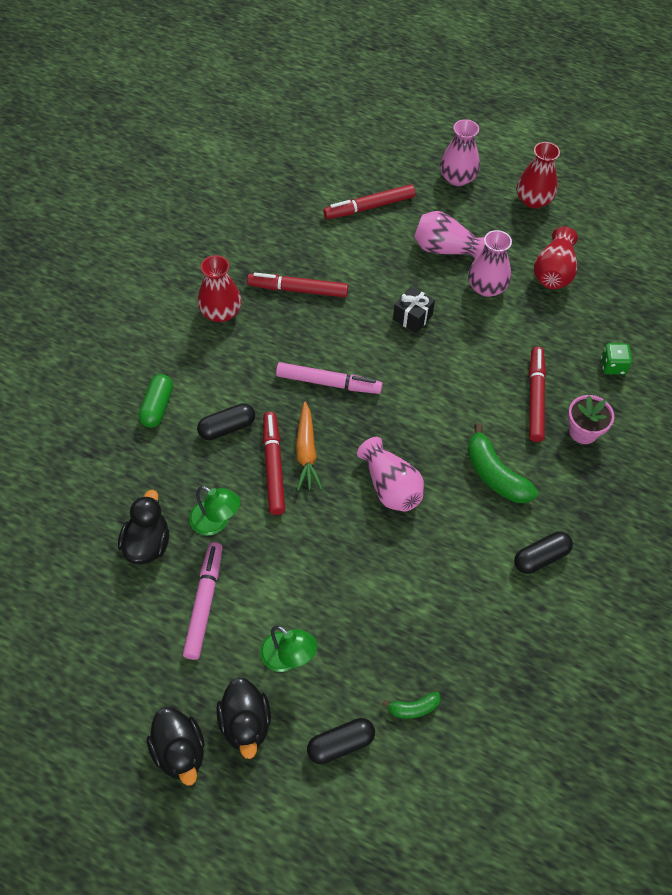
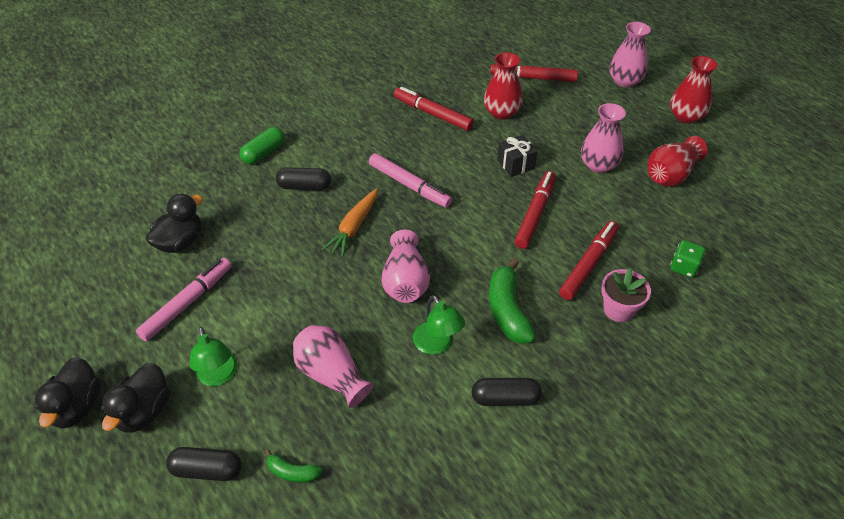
camera: 30 degrees right, 10 degrees down
(216, 522) = (243, 249): green lamp -> green lamp (437, 344)
(221, 312) = (360, 109): red vase -> red vase (501, 112)
(273, 466) = (319, 227): red marker -> red marker (535, 214)
(445, 249) = (579, 126): pink vase -> pink vase (331, 374)

